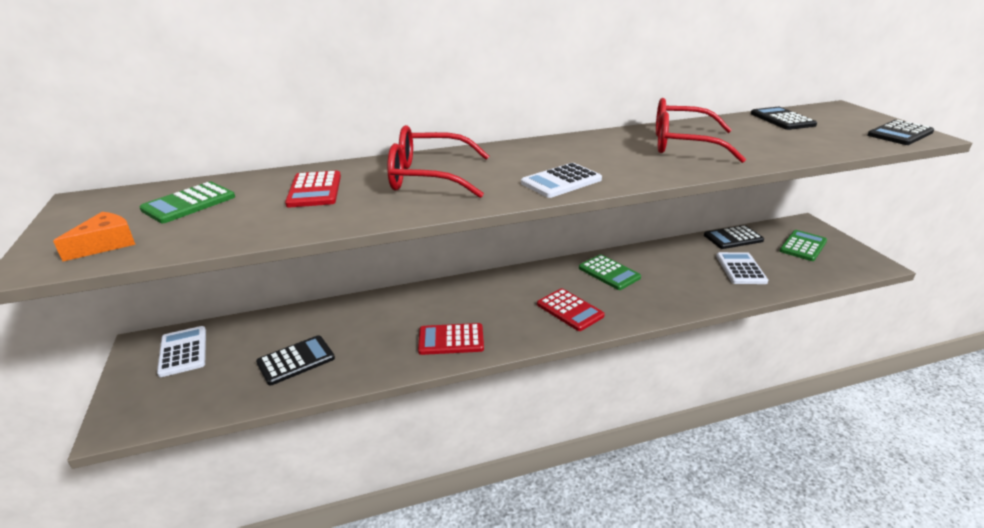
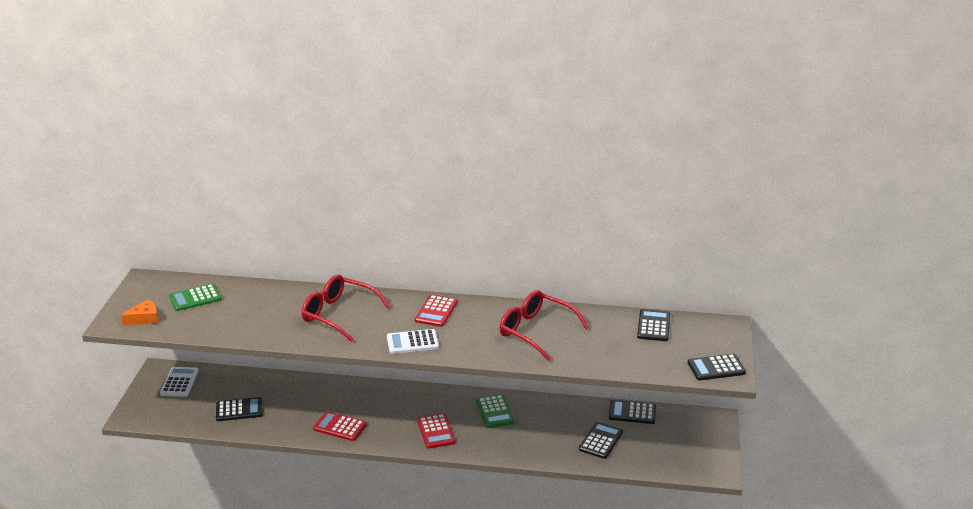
camera: 25 degrees right, 0 degrees up
(314, 190) = (266, 307): red calculator -> red calculator (436, 311)
(740, 269) = (600, 441): white calculator -> black calculator
(803, 246) = (681, 438): green calculator -> none

